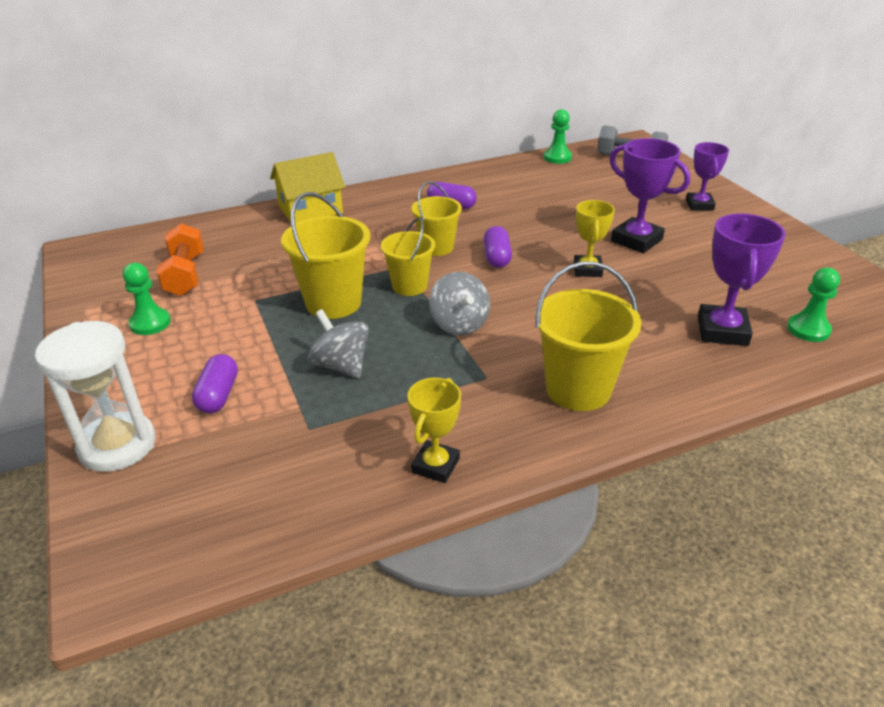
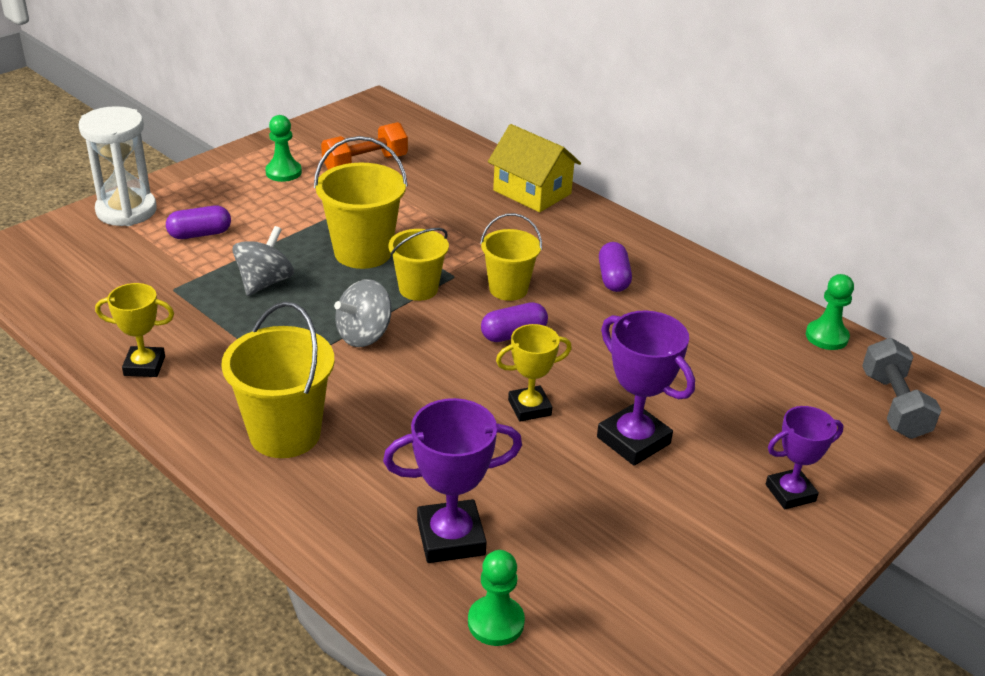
camera: 65 degrees right, 0 degrees up
(636, 240) = (633, 440): purple trophy -> purple trophy turned 60 degrees counterclockwise

